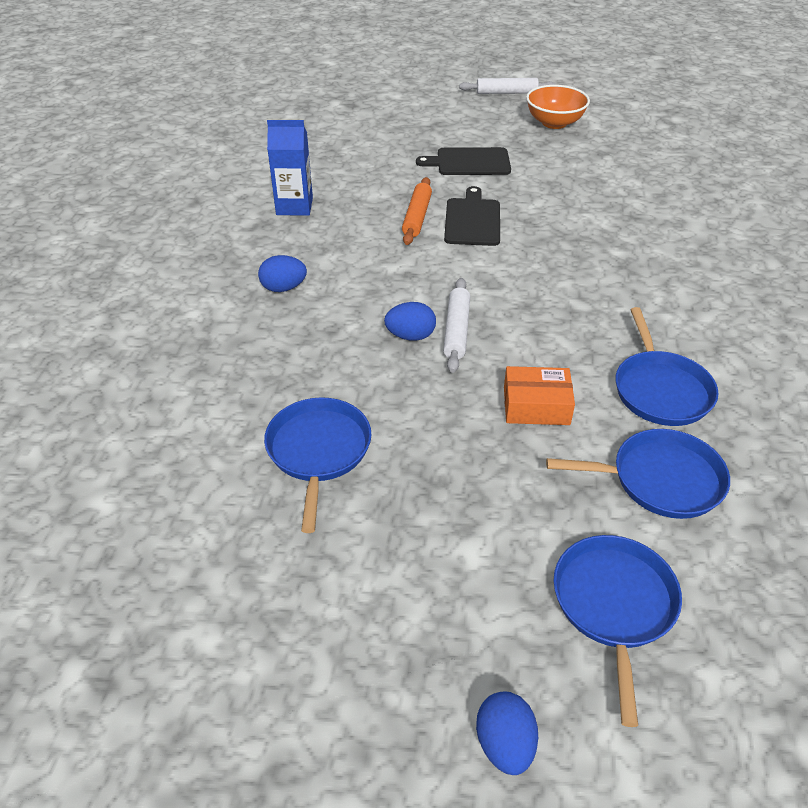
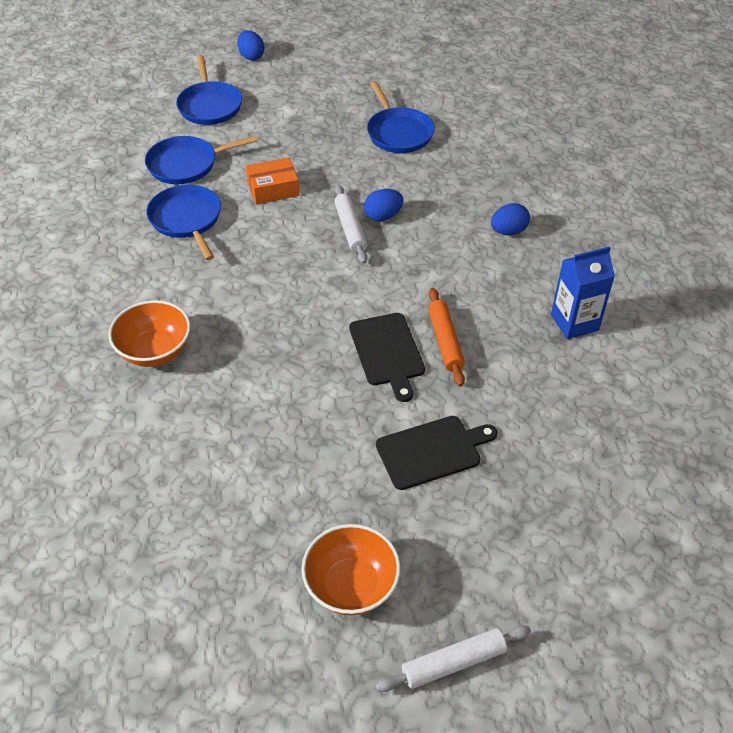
camera: 160 degrees right, 5 degrees up
(693, 264) = (155, 351): none -> orange bowl

